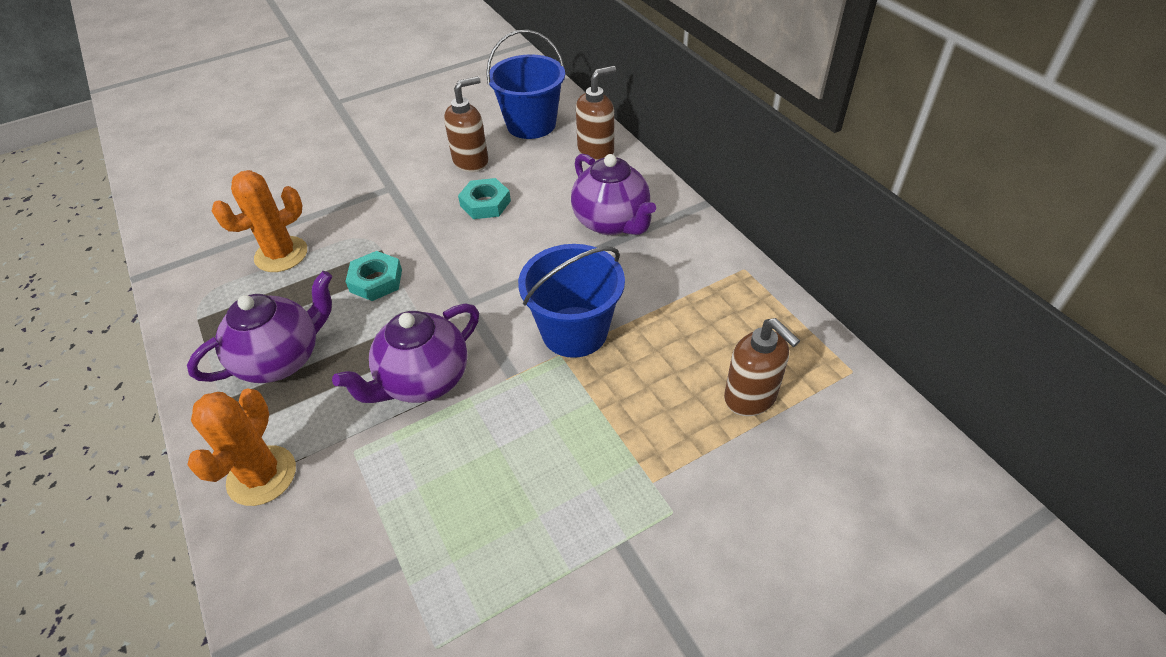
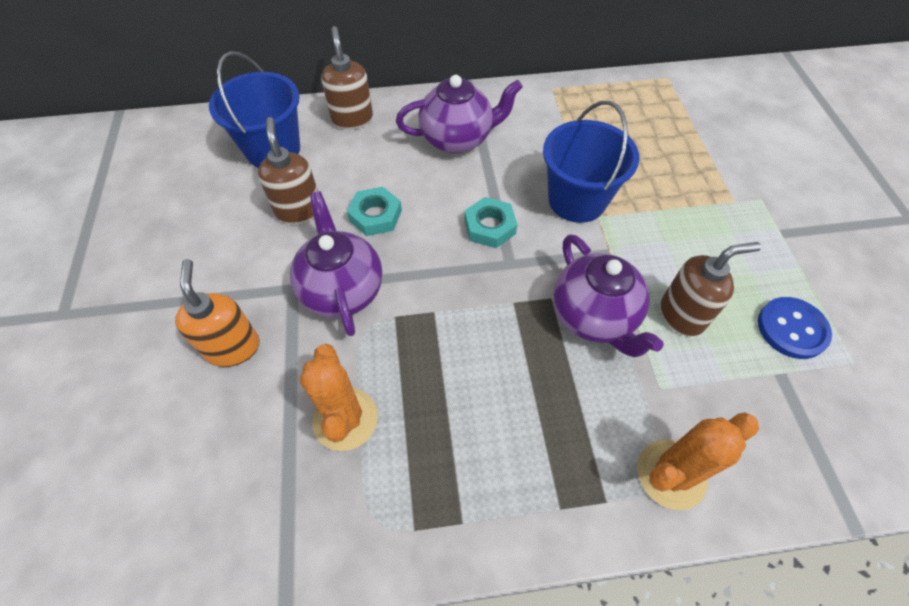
camera: 70 degrees left, 10 degrees up
(262, 476) = (671, 474): orange cactus -> orange cactus turned 60 degrees counterclockwise
(282, 359) = (520, 438): purple teapot -> purple teapot (342, 290)
(329, 180) = (233, 347): none -> orange soap dispenser
(376, 280) = (441, 330): turquoise nut -> turquoise nut (490, 226)
(466, 569) = (792, 329): none -> blue button
(751, 397) = (675, 129): brown soap dispenser -> brown soap dispenser (682, 314)

